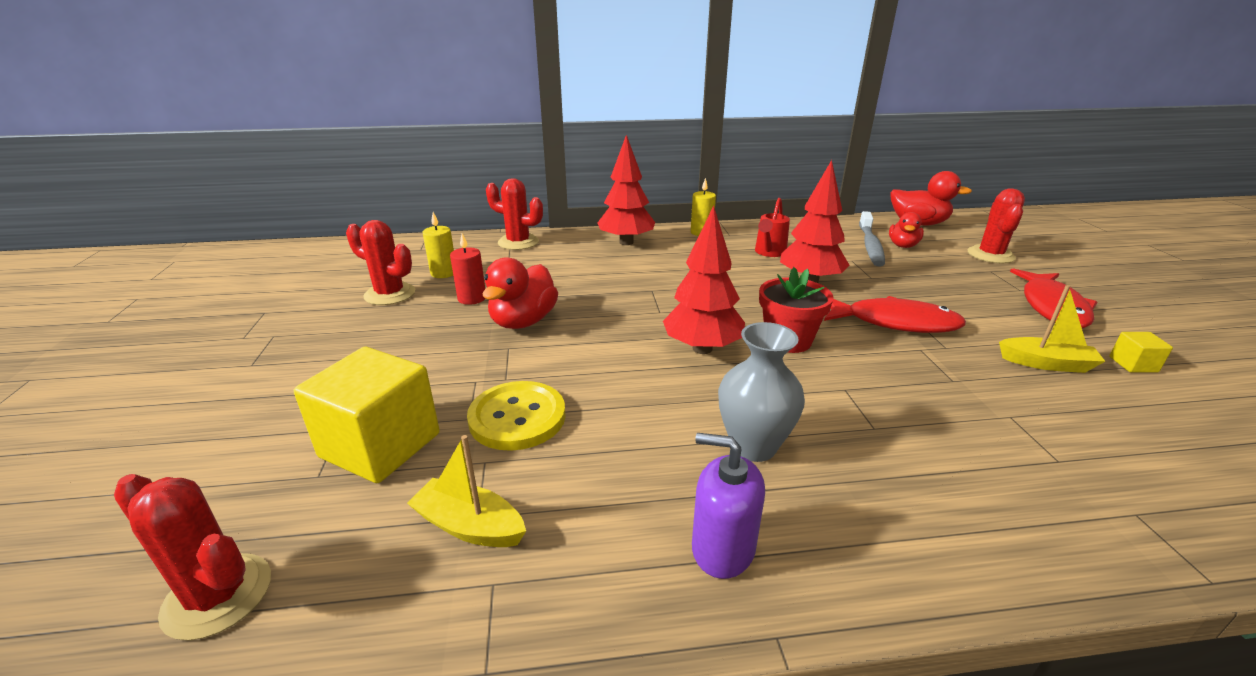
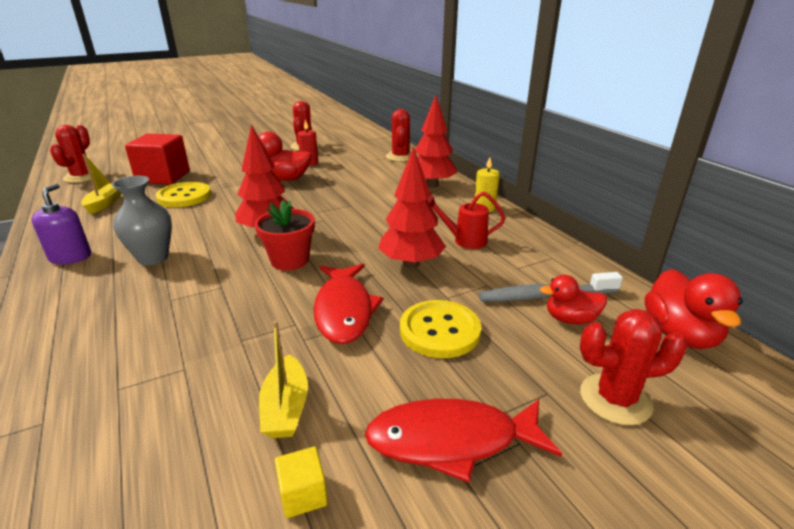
camera: 70 degrees right, 0 degrees up
(380, 445) = (163, 177): yellow cube -> red cube
(444, 273) = (339, 150): yellow candle -> none
(923, 289) = (439, 331): none -> yellow button

